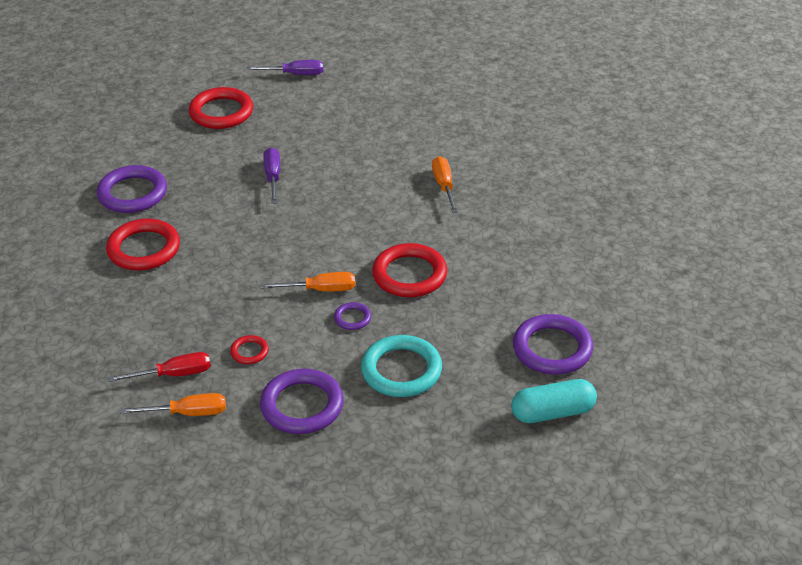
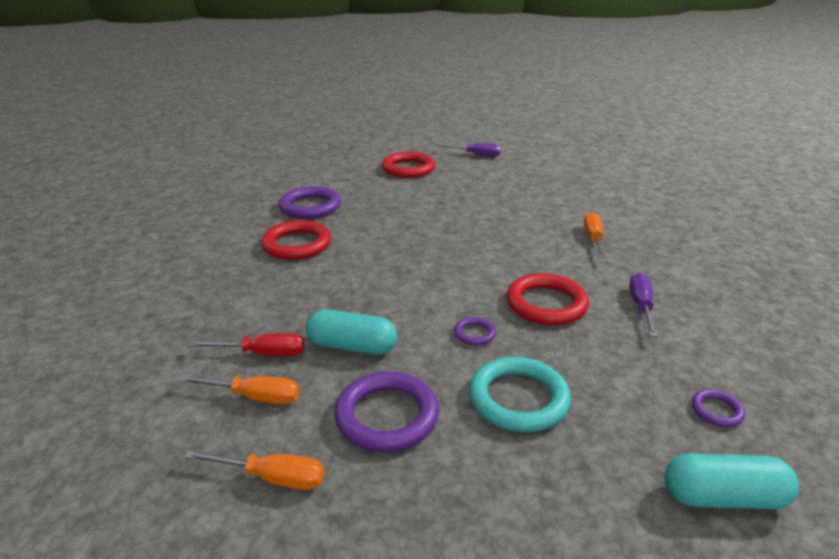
camera: 15 degrees right, 10 degrees down
(249, 352) = (352, 346): red ring -> turquoise capsule
(273, 177) = (434, 212): purple screwdriver -> purple screwdriver (641, 306)
(320, 290) = (448, 302): orange screwdriver -> orange screwdriver (272, 478)
(552, 349) = (716, 410): purple ring -> purple ring, size x0.48

